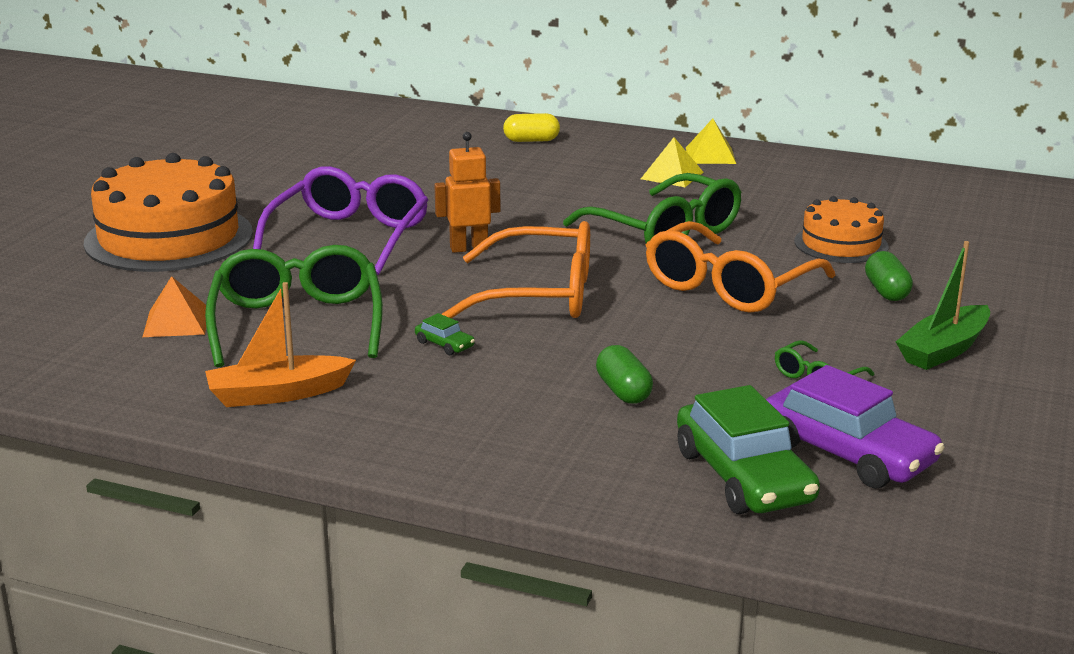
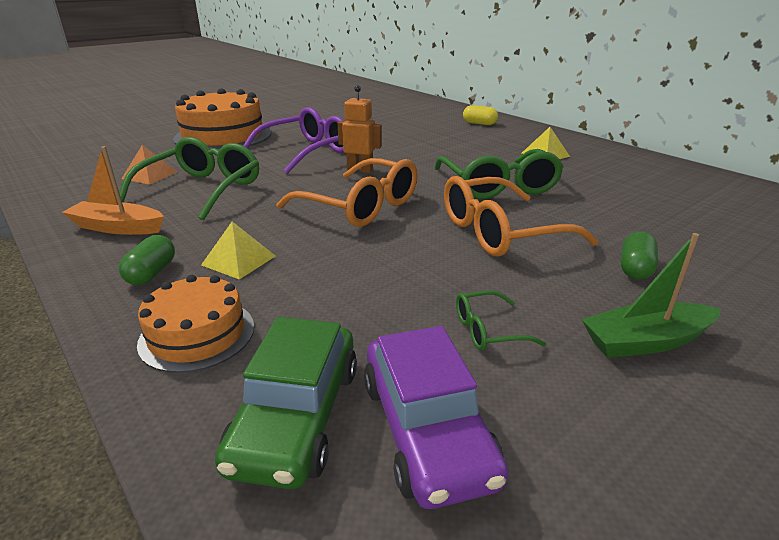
camera: 30 degrees right, 5 degrees up
(444, 344) = (255, 223): green car -> none
(623, 391) = (315, 291): green capsule -> green capsule (152, 273)
(710, 155) = (586, 148): yellow pyramid -> yellow pyramid (238, 260)
(841, 244) = (629, 221): orange cake -> orange cake (197, 334)

